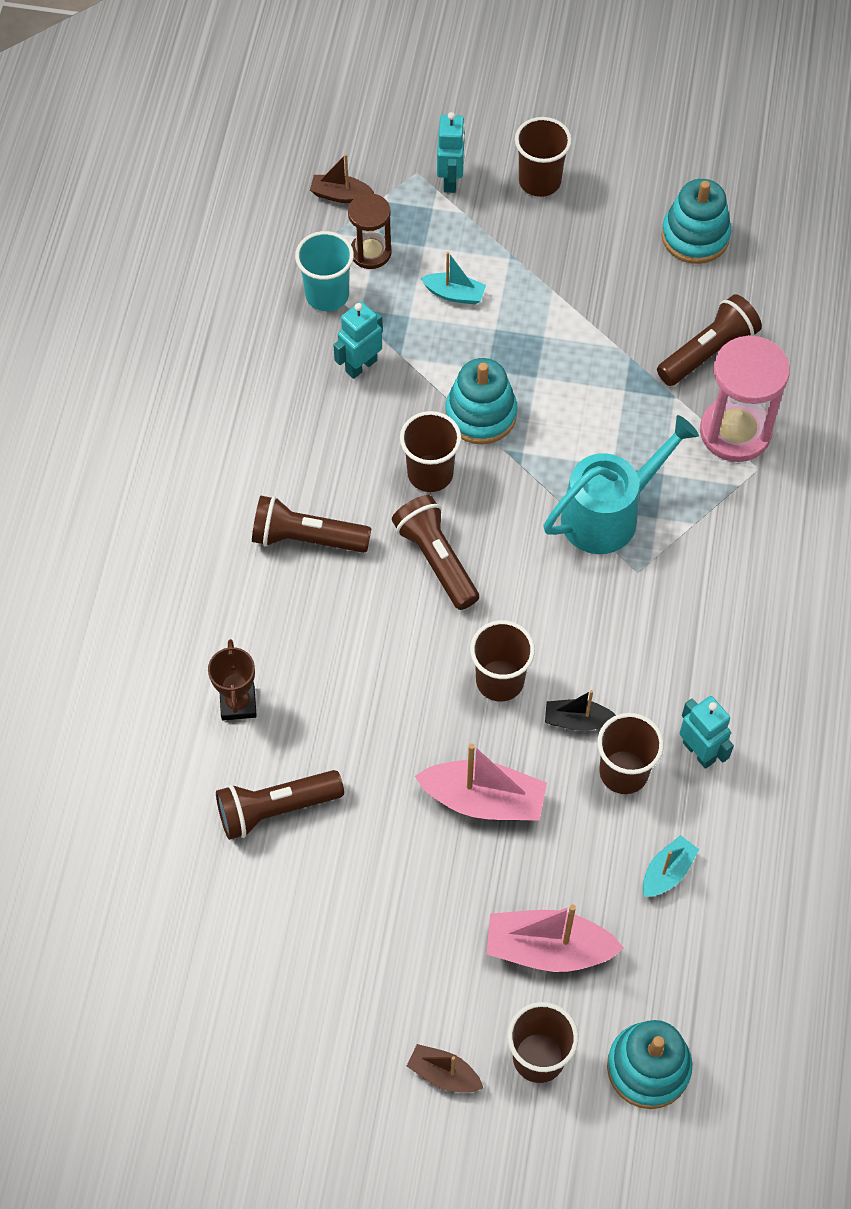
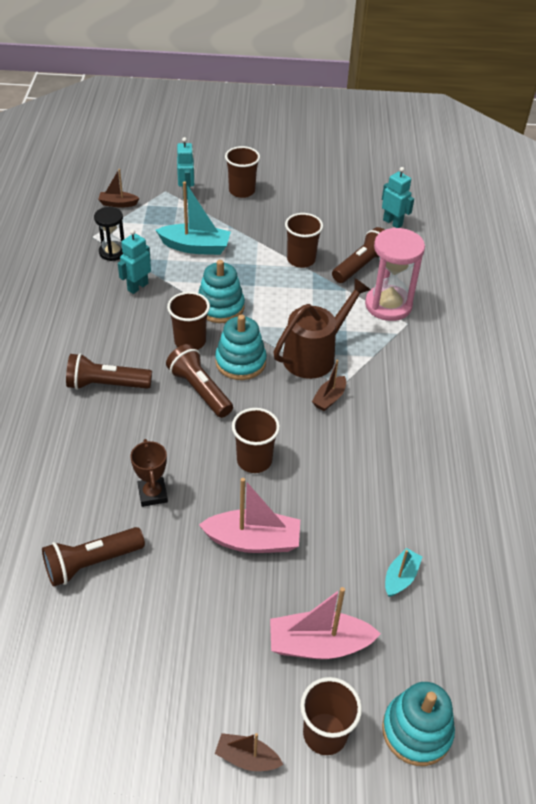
camera: 10 degrees left, 15 degrees down
(238, 703) = (59, 492): brown trophy -> brown trophy (152, 494)
(327, 295) = (112, 252): turquoise cup -> black hourglass
(370, 252) = (139, 230): brown hourglass -> none
(454, 294) = (195, 247): turquoise boat -> turquoise boat, size x1.76
(577, 720) = (314, 481): black boat -> none
(609, 514) = (315, 355): turquoise watering can -> brown watering can
(618, 590) = (329, 398): none -> brown boat
(623, 772) = (354, 512): brown cup -> brown cup (301, 260)
(695, 236) = (341, 211): turquoise stacking toy -> turquoise stacking toy (240, 362)
(699, 751) = (406, 493): turquoise robot -> turquoise robot (392, 222)

